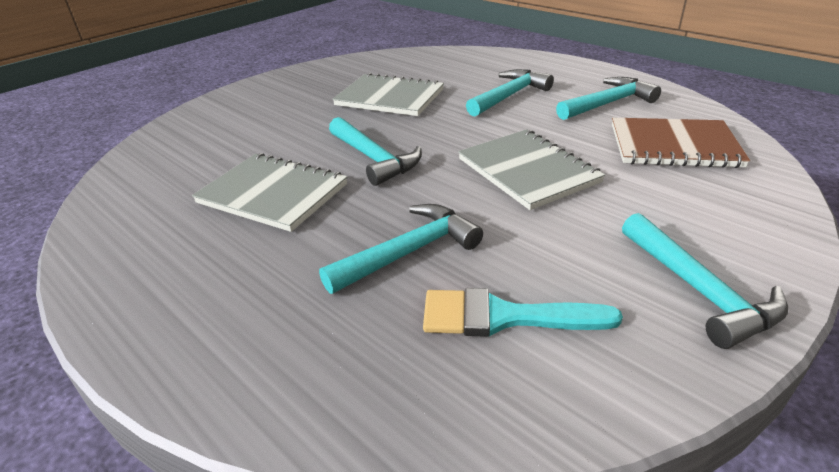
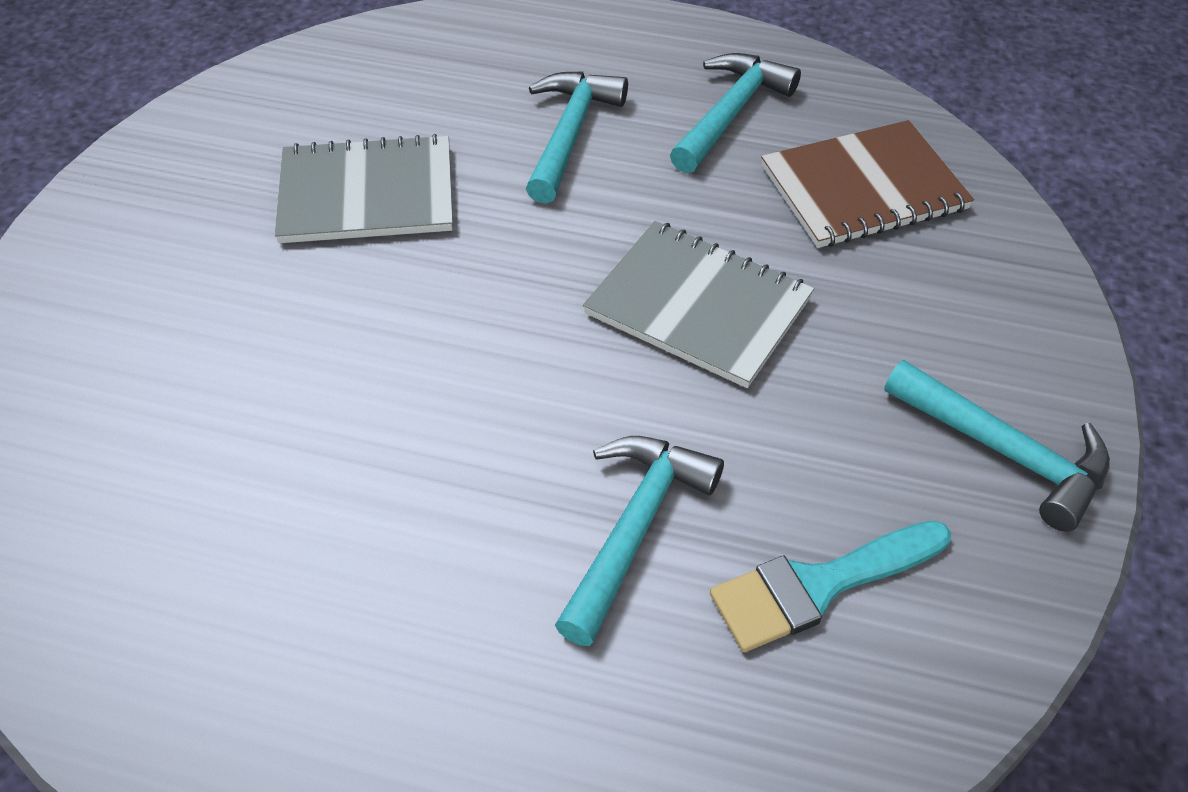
camera: 30 degrees left, 15 degrees up
(273, 194) = (340, 493): grey notebook -> none
(374, 159) = (450, 357): turquoise hammer -> none

